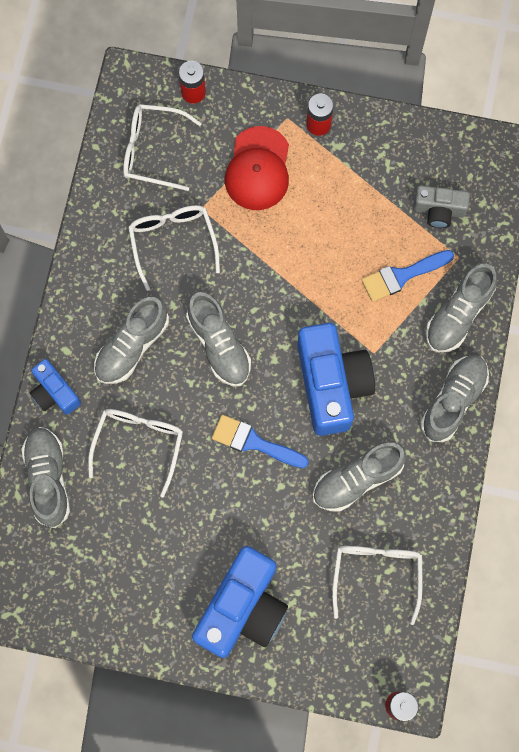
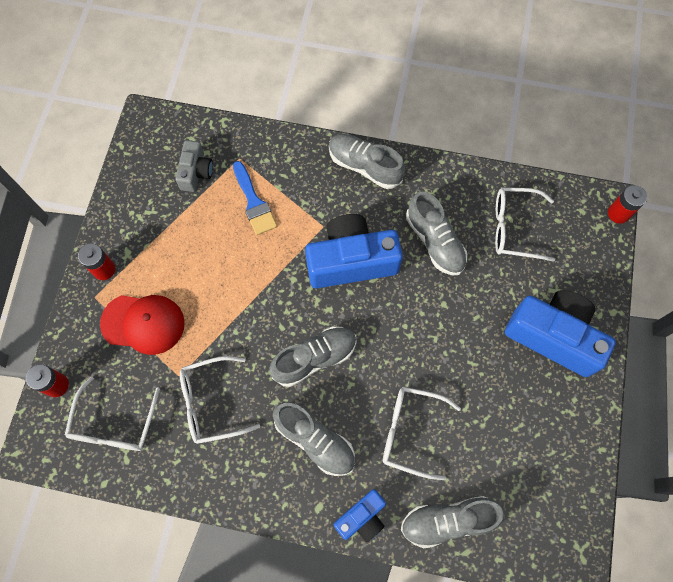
camera: 90 degrees left, 5 degrees down
(254, 442) = (405, 327): blue brush -> none
(458, 314) = (290, 160): grey shoe -> none

